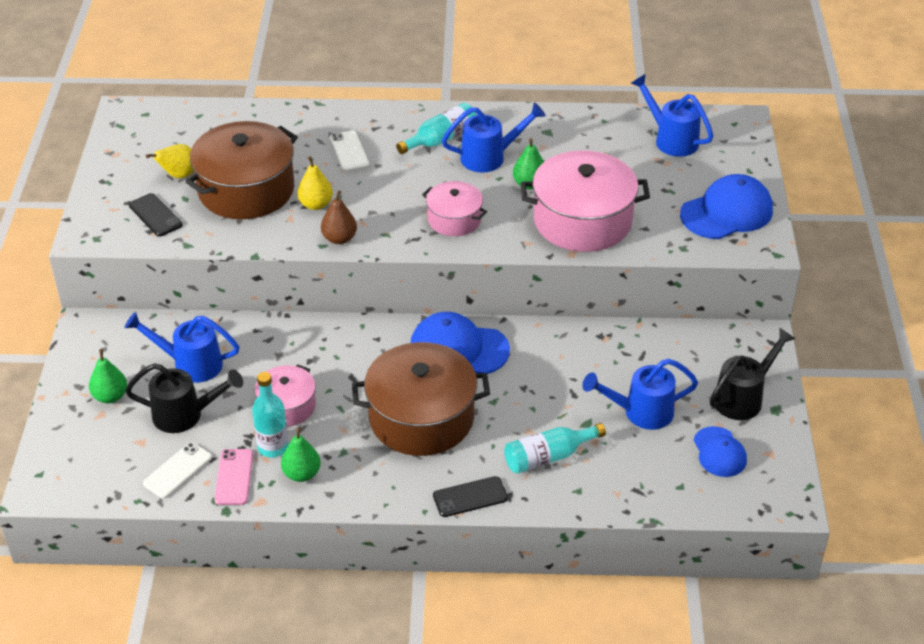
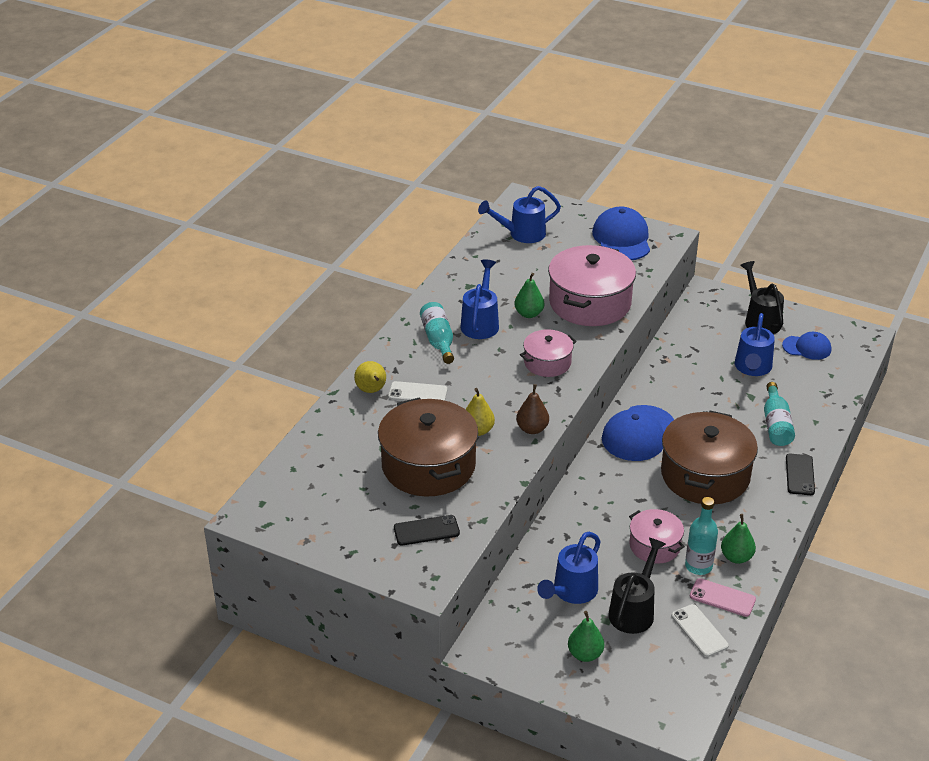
camera: 65 degrees left, 5 degrees down
(178, 175) = (377, 502): yellow pear -> yellow pear (371, 391)

